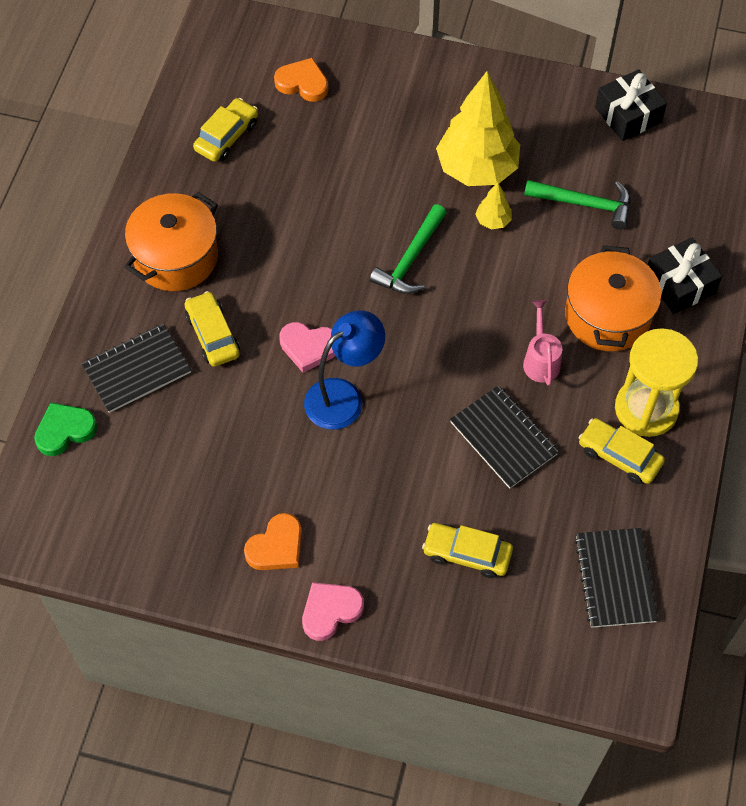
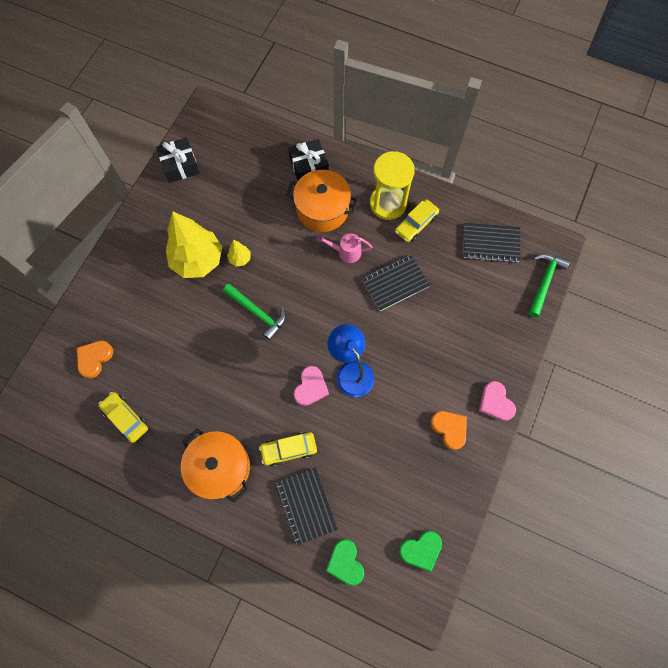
camera: 80 degrees left, 10 degrees up
(91, 527) = (421, 550): none -> green heart
(467, 554) = (467, 318): yellow car -> none
(585, 204) = (240, 204): green hammer -> green hammer (544, 282)

